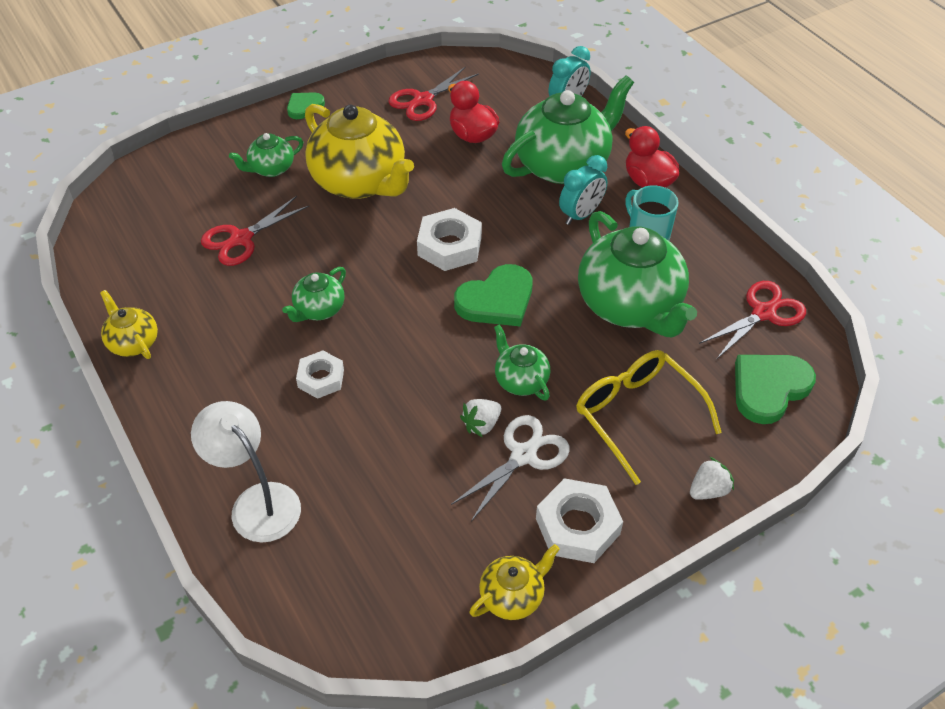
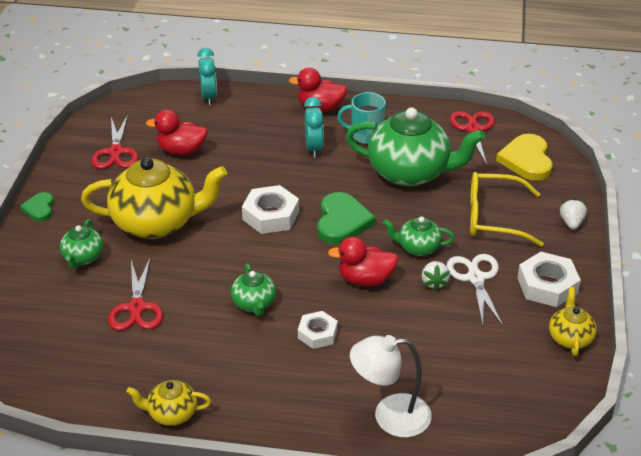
camera: 50 degrees left, 10 degrees down
(431, 368) = (365, 279): none -> red duck
(563, 165) = (261, 130): green teapot -> none
(769, 388) = (526, 160): green heart -> yellow heart

